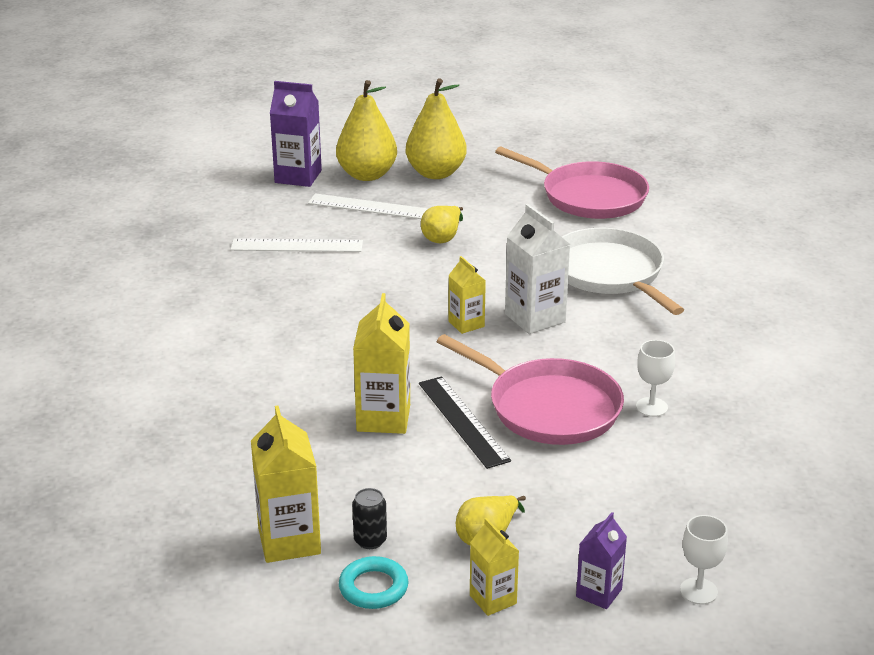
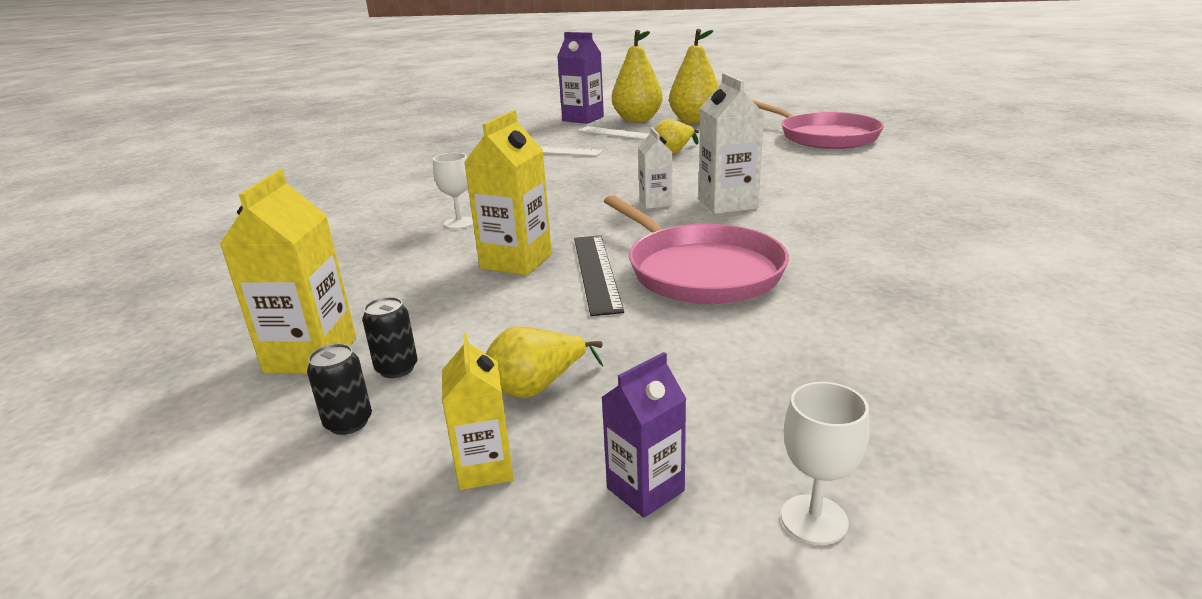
camera: 20 degrees right, 5 degrees down
(373, 587) = (348, 422): turquoise ring -> black can
(466, 324) = (655, 203): yellow carton -> white carton
(610, 273) = (822, 180): white pan -> none
(651, 407) = (825, 282): white goblet -> white goblet (459, 223)

